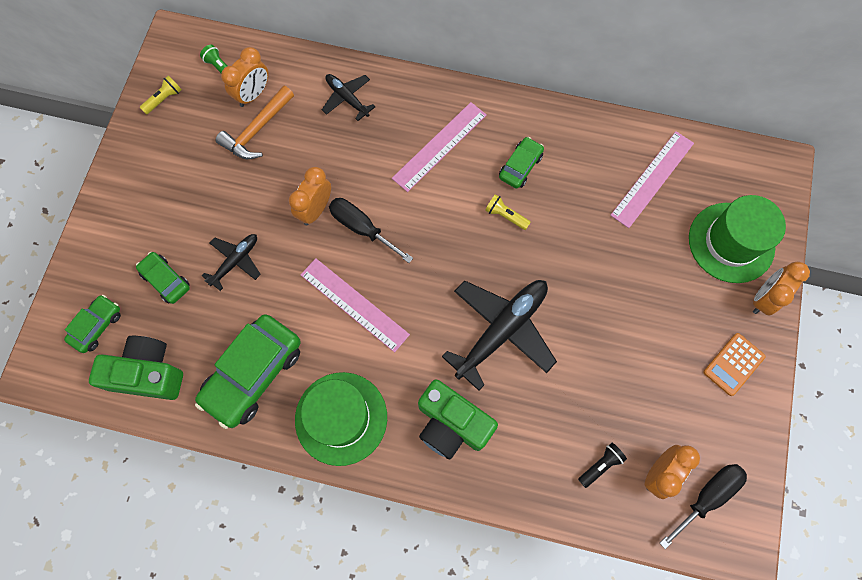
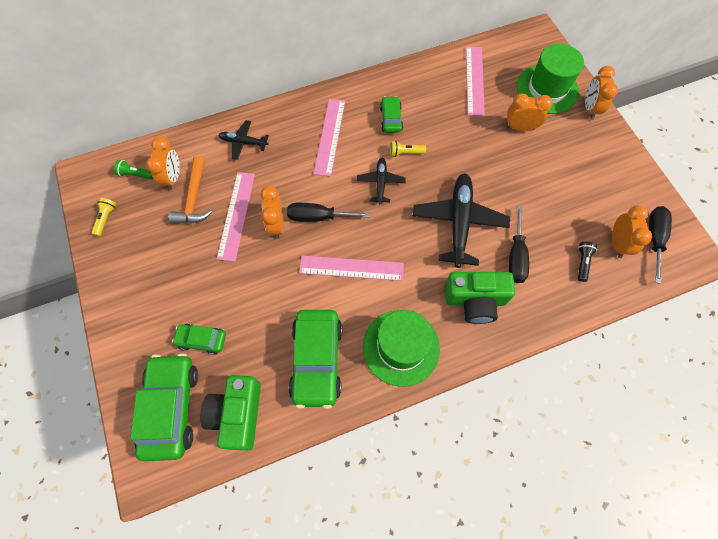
camera: 35 degrees left, 5 degrees down
(97, 326) = (171, 408): green car -> green car, size x1.90
(148, 373) = (237, 414): green camera -> green camera turned 60 degrees counterclockwise
(235, 261) = (245, 294): black plane -> black plane (380, 182)
(284, 174) = (236, 215): none -> pink ruler
(533, 408) = (516, 256): none -> black screwdriver
(658, 268) = (520, 128): none -> orange clock
(733, 364) = (605, 155): orange calculator -> none

